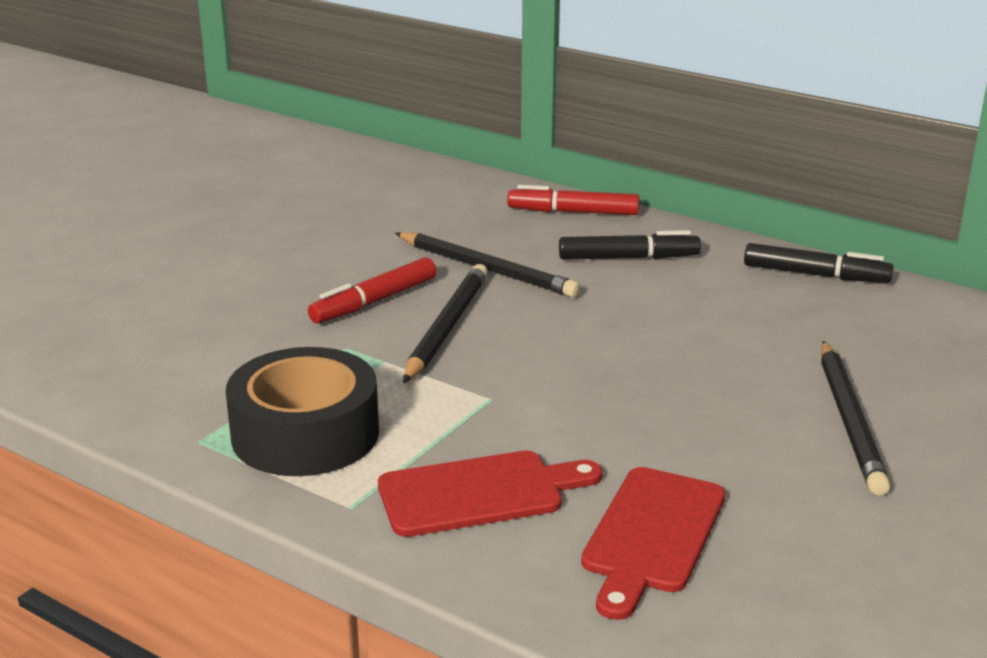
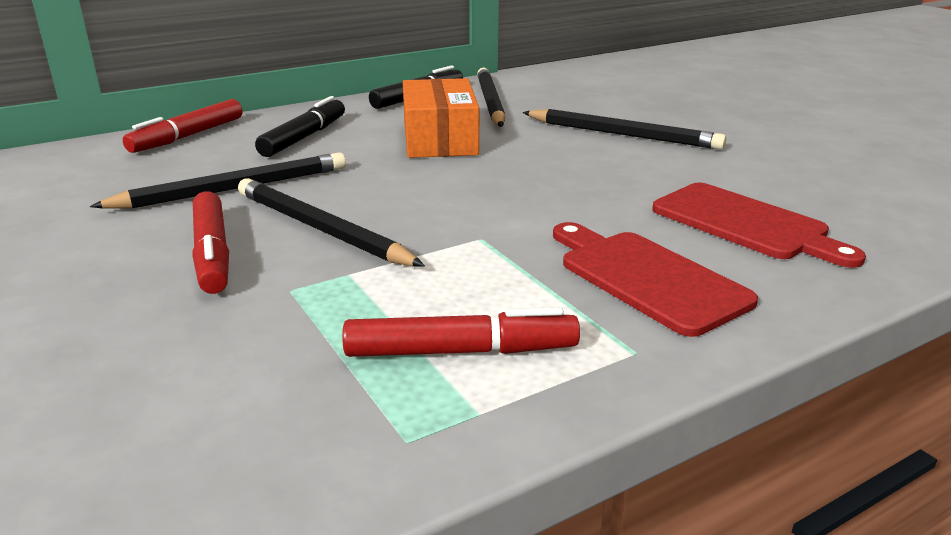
camera: 65 degrees left, 0 degrees up
(305, 434) = (461, 351): black tape -> red marker
(479, 493) = (647, 278): red cutting board -> red cutting board turned 45 degrees counterclockwise
(702, 320) = (440, 139): none -> orange box
(858, 317) = (490, 102): none -> black pencil

